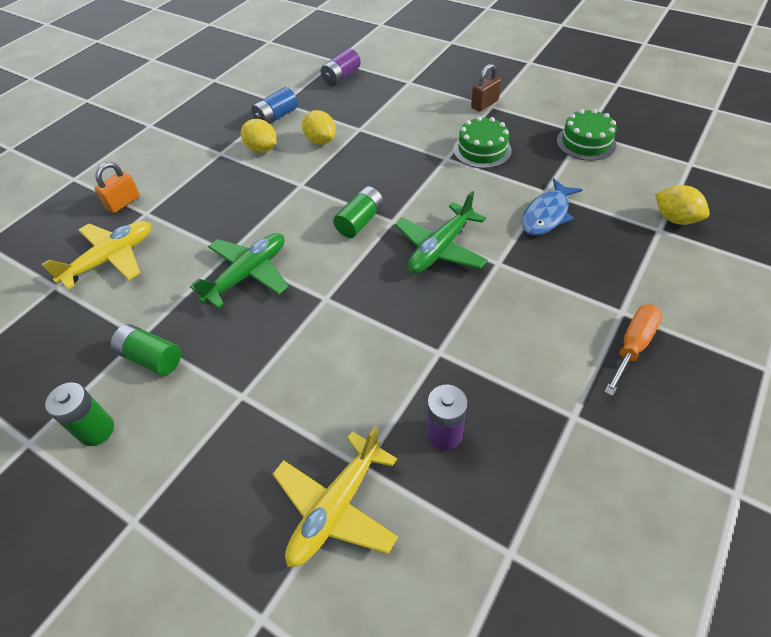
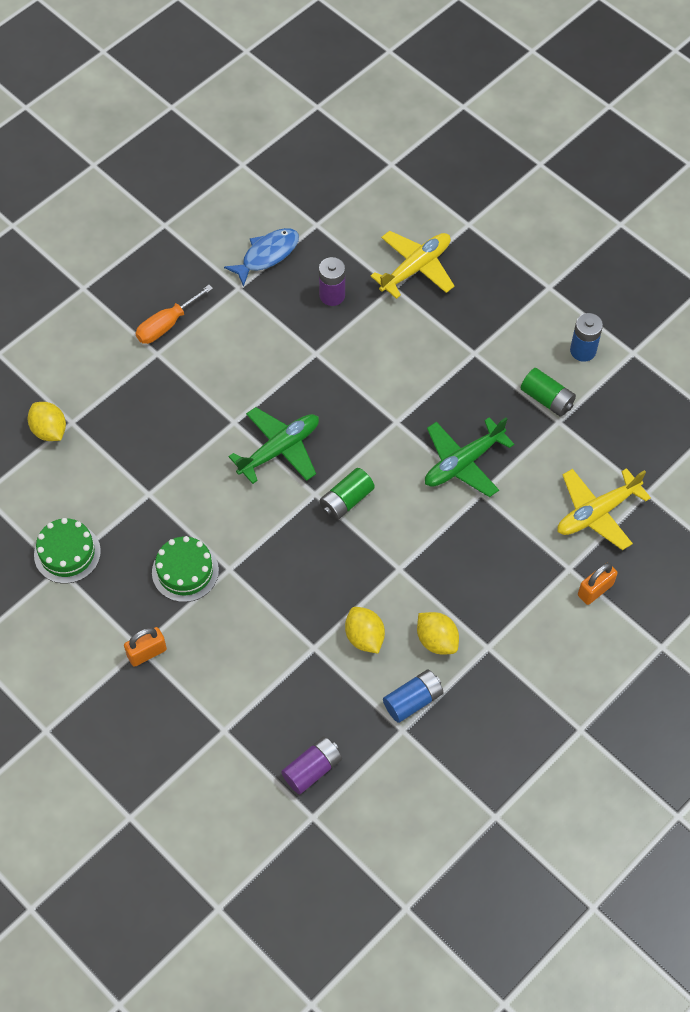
camera: 170 degrees left, 10 degrees up
(96, 430) = (583, 350): green battery -> blue battery
(484, 104) = (147, 653): brown padlock -> orange padlock
(547, 214) = (163, 464): blue fish -> blue fish (267, 255)

